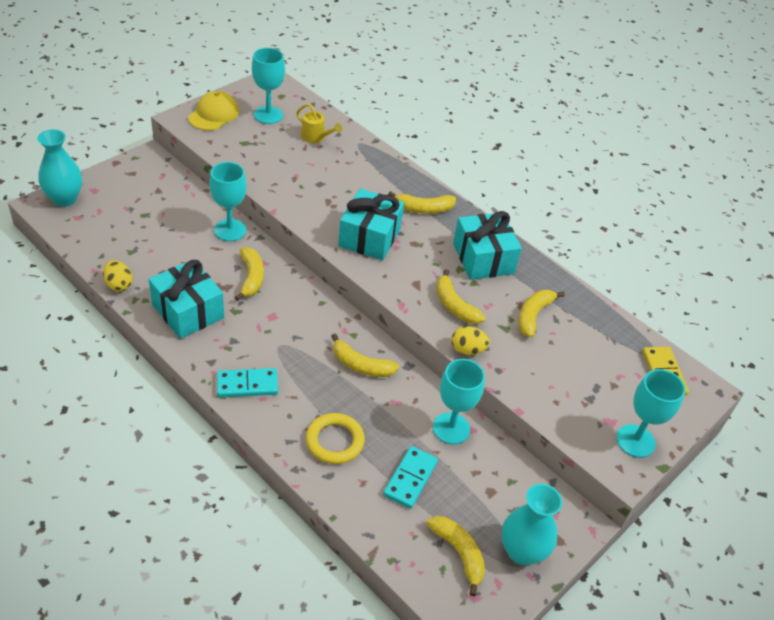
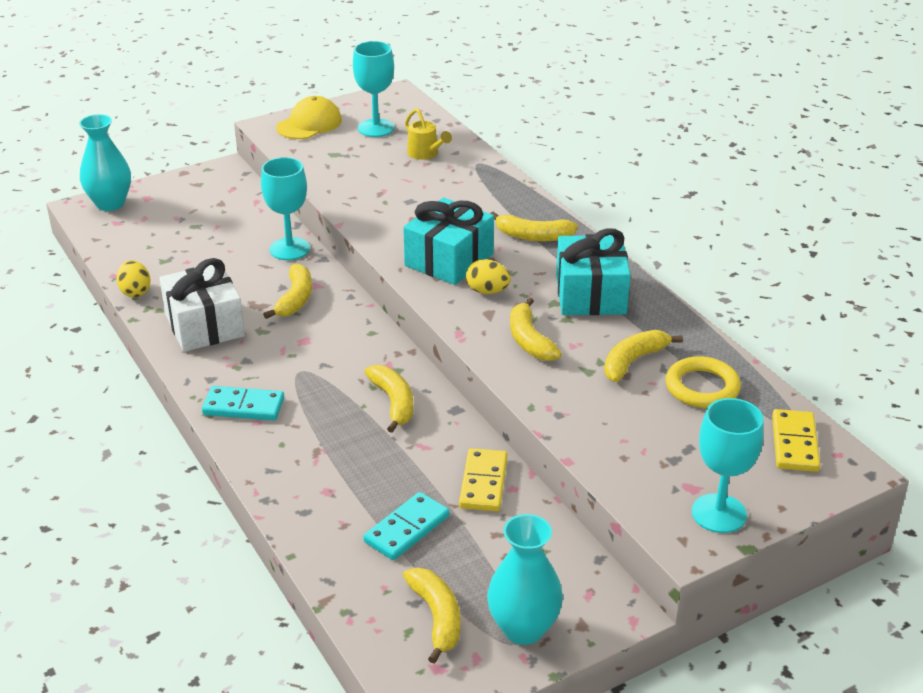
camera: 20 degrees right, 10 degrees down
(188, 311) = (204, 325): turquoise gift -> white gift
(334, 441) = (326, 477): yellow ring -> yellow ring (702, 387)
(361, 365) = (394, 402): yellow banana -> yellow banana turned 150 degrees counterclockwise
(451, 428) = (484, 483): turquoise goblet -> yellow domino
(467, 350) = (526, 388): yellow egg -> yellow egg (487, 291)

